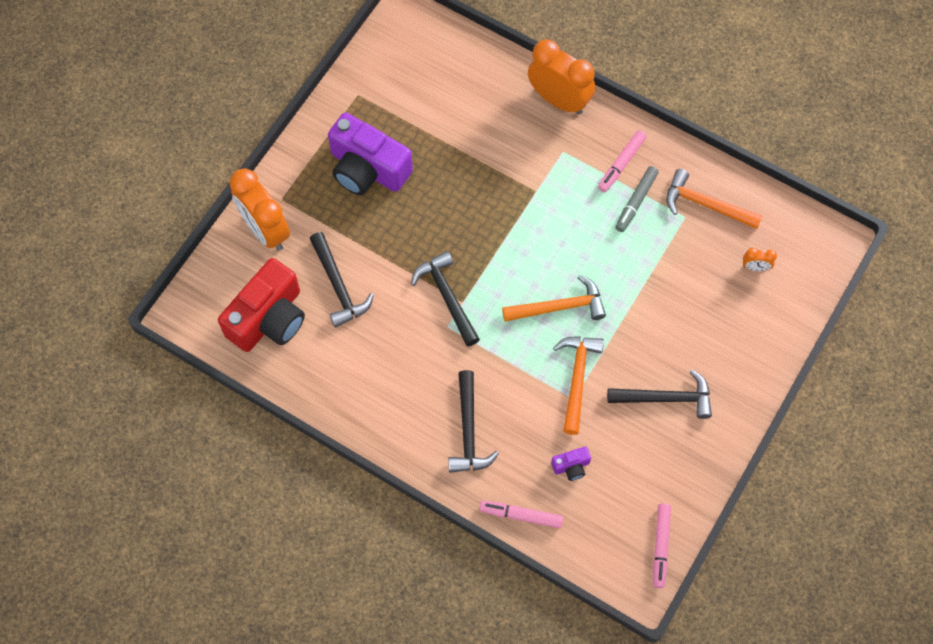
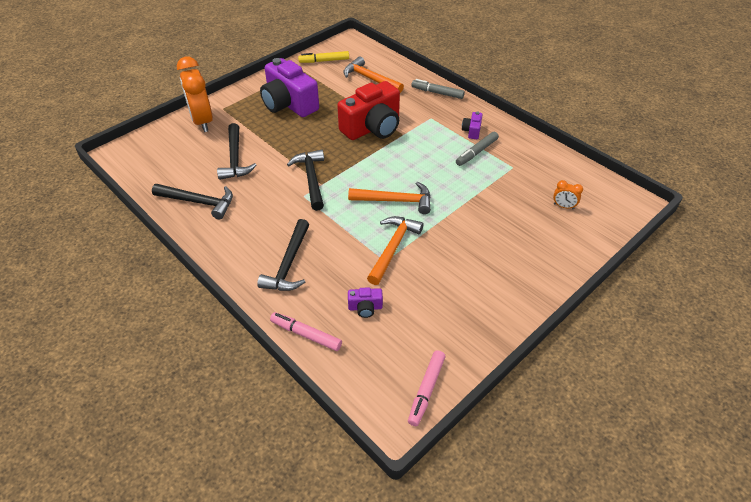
camera: 15 degrees right, 20 degrees down
(269, 318) = (175, 167): red camera -> red camera (372, 127)
(383, 68) = (324, 61): none -> yellow marker
(559, 100) = (437, 93): orange clock -> grey marker
(621, 164) = (472, 131): pink marker -> purple camera
(666, 398) = (465, 276): black hammer -> black hammer (199, 202)
(705, 204) = (531, 163): orange hammer -> orange hammer (370, 79)

